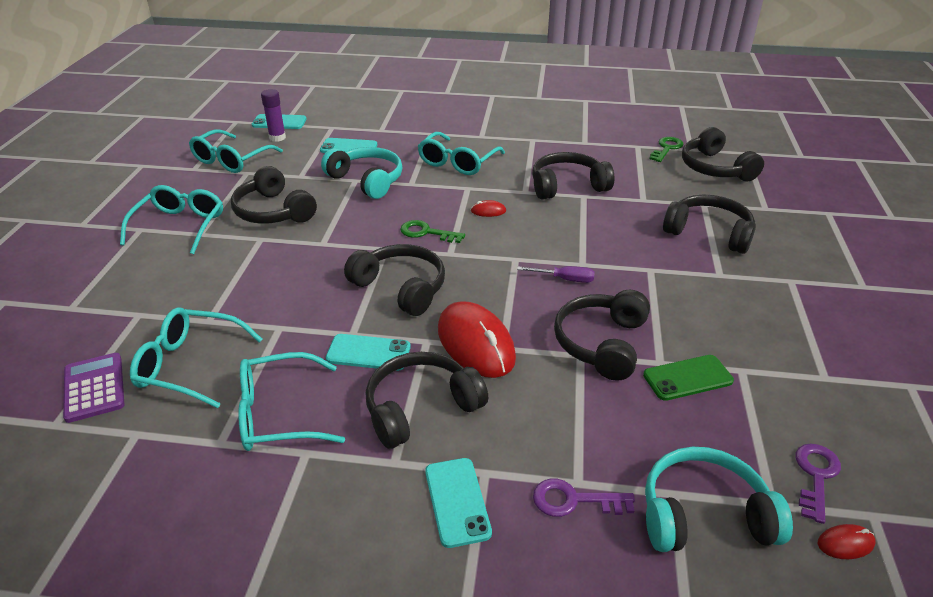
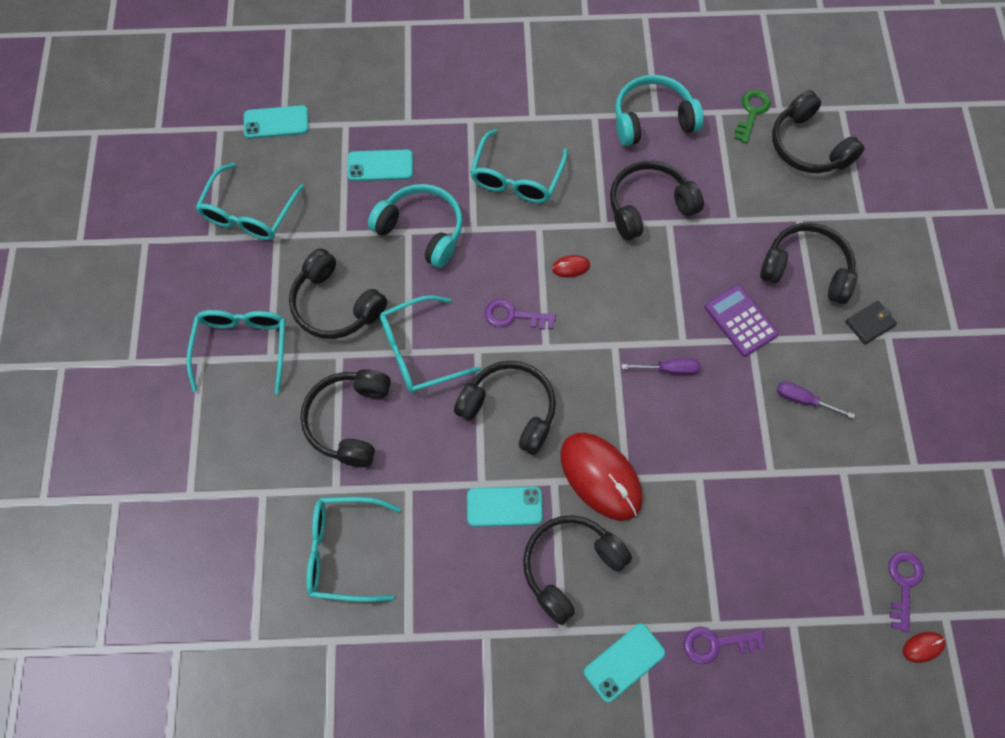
camera: 10 degrees left, 30 degrees up
(94, 387) = (268, 594): purple calculator -> purple calculator (740, 321)
(277, 138) = (286, 157): purple glue stick -> none
(280, 414) = (449, 595): turquoise glasses -> turquoise glasses (420, 351)
(426, 232) = (513, 316): green key -> purple key
(457, 501) = (624, 662): turquoise phone -> turquoise phone turned 75 degrees clockwise
(601, 343) = (716, 457): black headphones -> black headphones (349, 420)
(687, 378) = (796, 489): green phone -> none
(700, 314) = (803, 400): none -> purple screwdriver
(704, 515) = (817, 639): turquoise headphones -> turquoise headphones (652, 119)
(771, 271) = (869, 323): none -> black wallet

